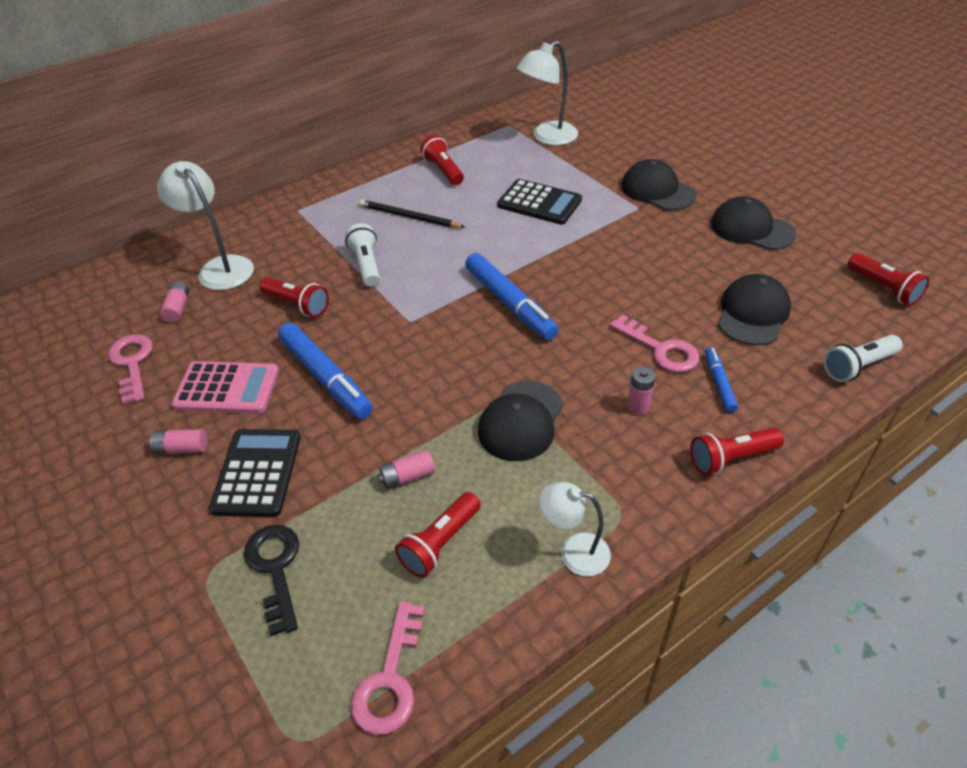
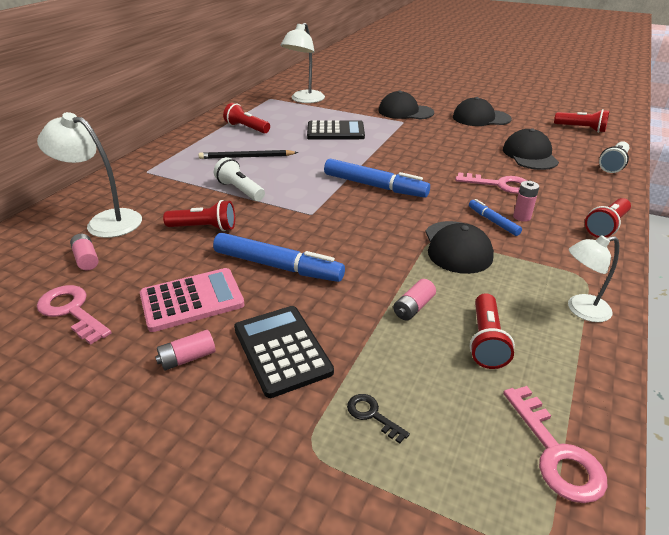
camera: 30 degrees left, 10 degrees down
(275, 569) = (372, 415): black key -> black key, size x0.55
(719, 384) = (553, 192): blue marker -> blue marker (493, 221)

